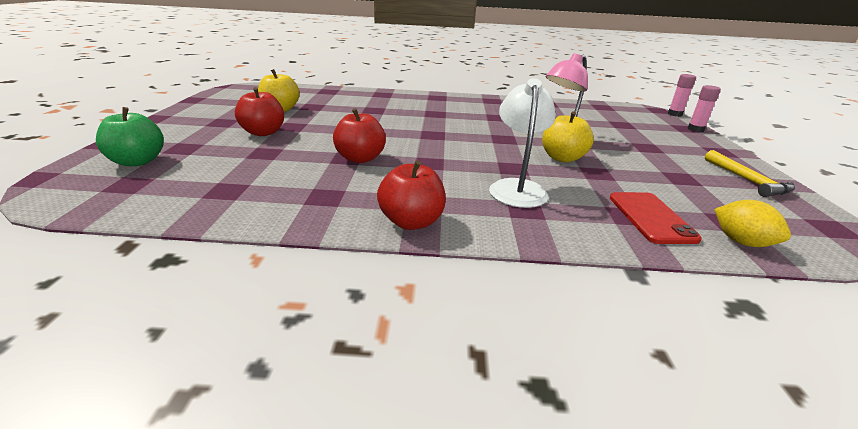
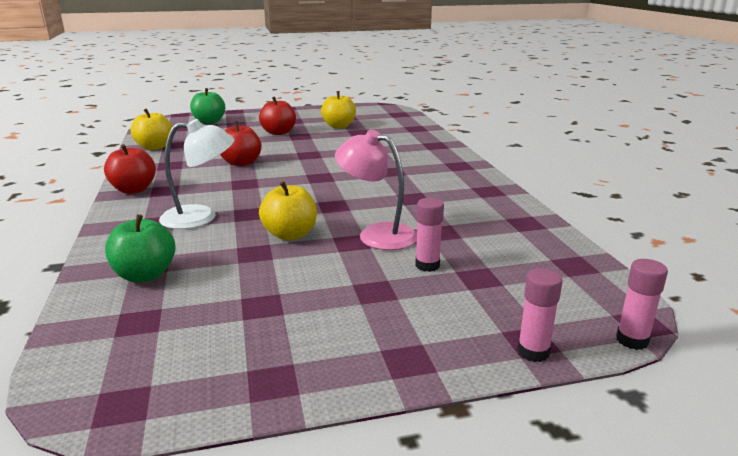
camera: 75 degrees right, 5 degrees down
(221, 204) = (154, 147): none -> yellow apple
(609, 131) = (427, 265): none -> pink glue stick
(650, 217) = (145, 275): red phone -> green apple
(741, 242) = (92, 320): yellow lemon -> none
(747, 180) = (274, 362): yellow hammer -> none

